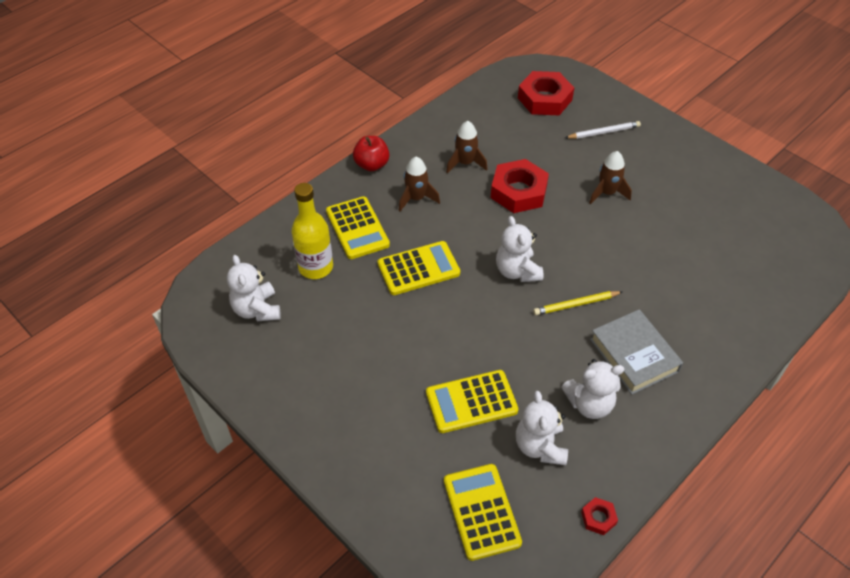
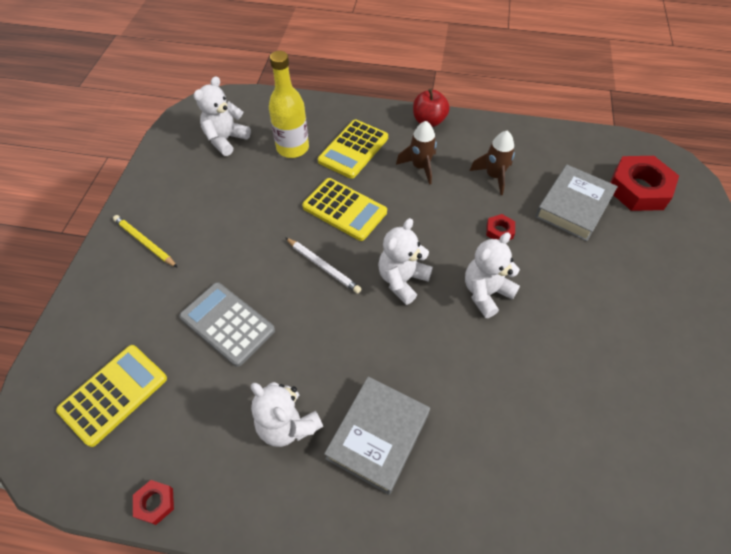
camera: 55 degrees right, 5 degrees up
(471, 402) = (227, 324): yellow calculator -> grey calculator
(518, 191) = (499, 231): red nut -> red nut, size x0.45
(531, 140) = (573, 206): none -> grey book
(540, 446) = (211, 405): white teddy bear -> white teddy bear (486, 293)
(576, 304) = (401, 349): yellow pencil -> yellow pencil (145, 242)
(603, 132) = (651, 257): white pencil -> white pencil (323, 266)
(607, 193) = (571, 302): brown rocket -> none

